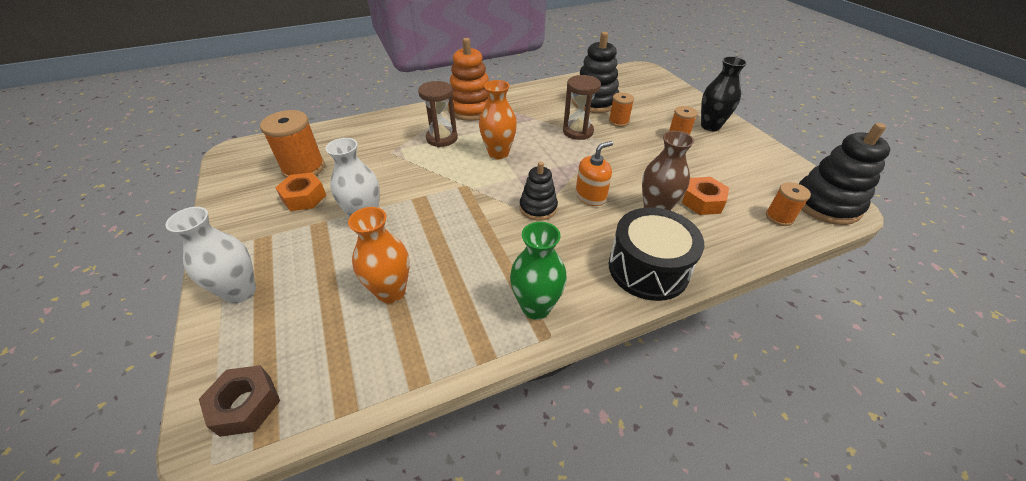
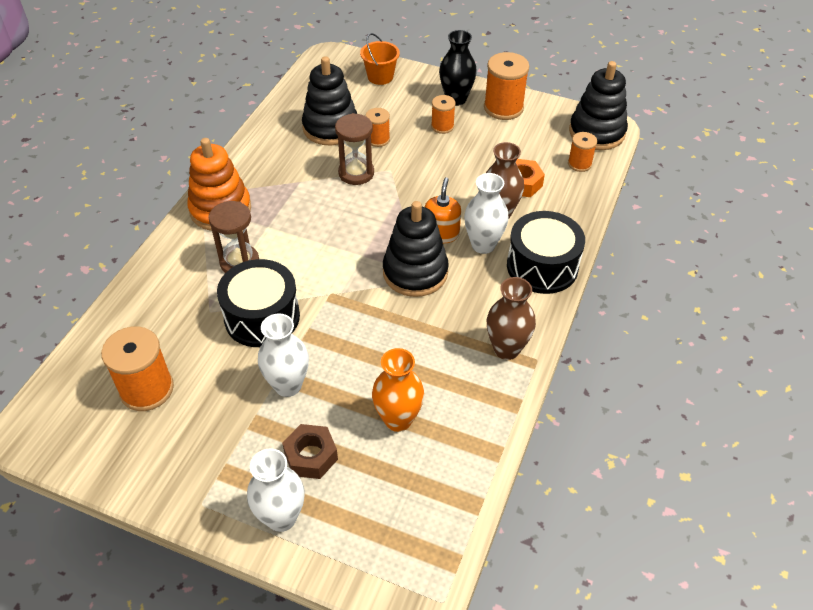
camera: 45 degrees left, 5 degrees up
(246, 405) = (412, 562): brown nut -> brown nut (311, 456)
(304, 197) = (198, 413): orange nut -> none
(410, 172) = (262, 317): none -> black drum
(498, 153) = (316, 243): orange vase -> none
(536, 307) = (506, 349): green vase -> brown vase
(538, 208) = (415, 272): black stacking toy -> black stacking toy, size x1.65
(614, 222) = (483, 245): none -> white vase
(666, 92) = (380, 77): none -> orange bucket
(746, 148) = (503, 108): none -> orange spool

